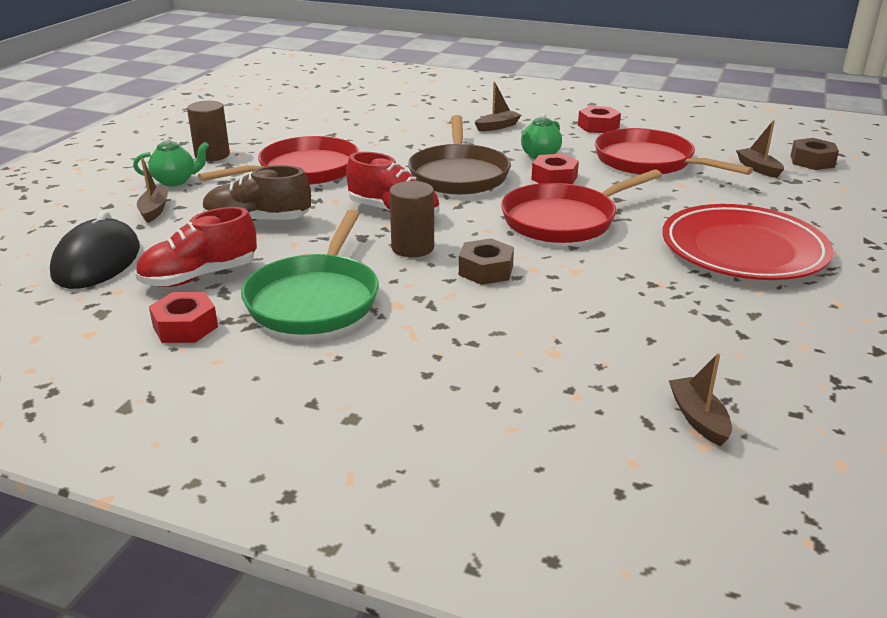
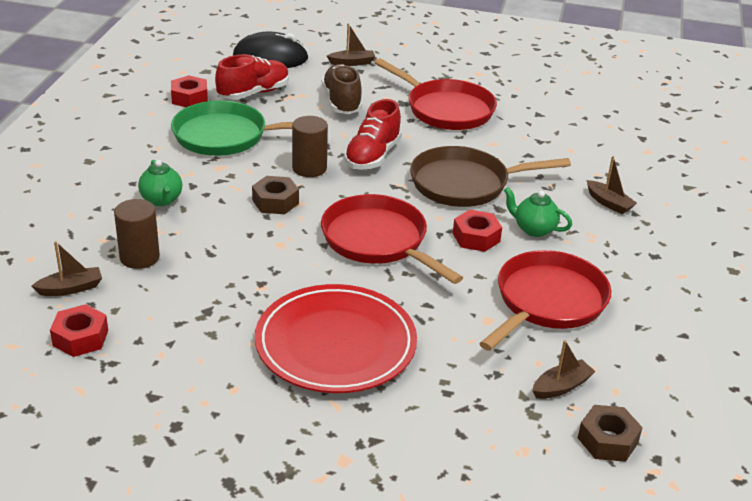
camera: 80 degrees right, 5 degrees up
(175, 181) = (405, 62): green teapot -> green teapot (162, 200)
(199, 276) = (254, 93): red shoe -> red shoe turned 90 degrees clockwise
(212, 155) = (463, 68): brown cylinder -> brown cylinder (139, 257)
(598, 126) = (647, 271): red nut -> red nut (80, 338)

